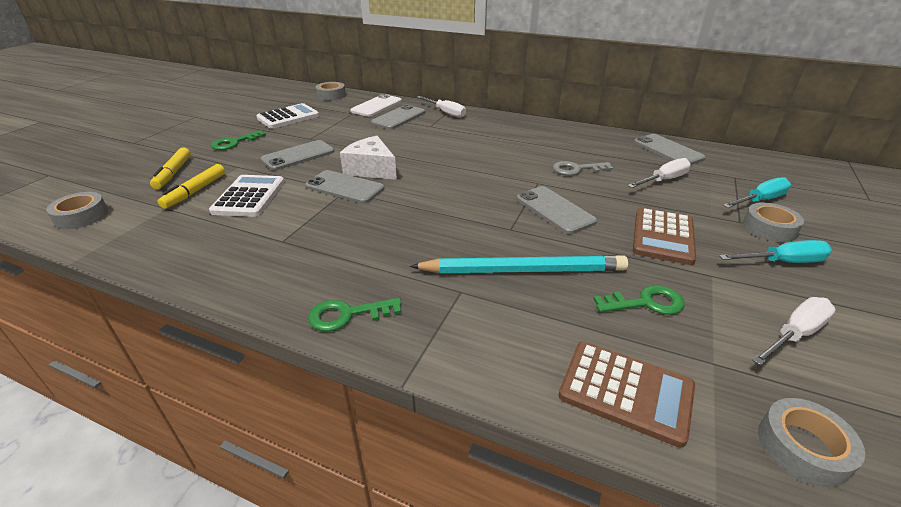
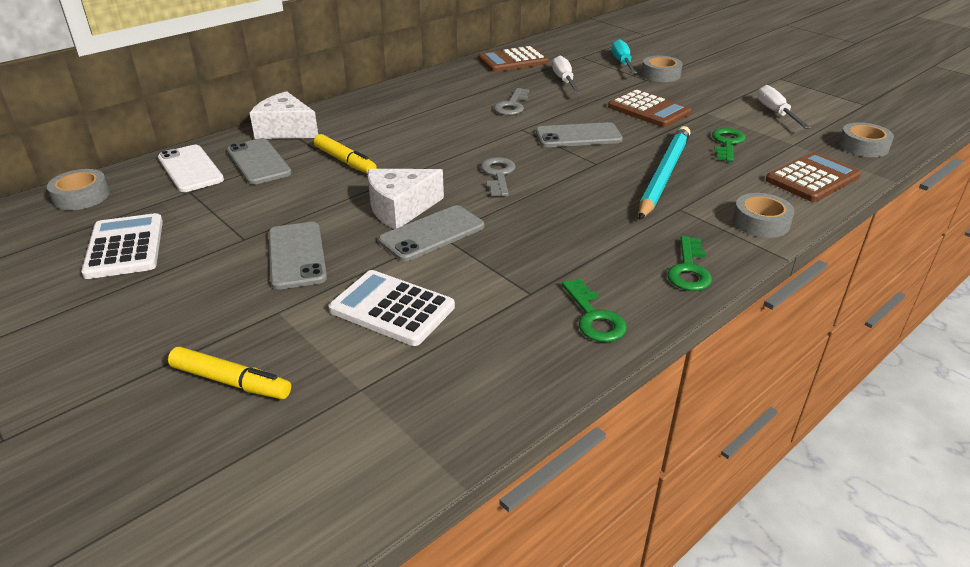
camera: 65 degrees left, 0 degrees up
(81, 216) = (307, 490): grey tape -> grey tape (760, 222)
(195, 191) = (328, 358): yellow marker -> yellow marker (345, 161)
(234, 143) = (171, 310): green key -> green key (594, 317)
(445, 113) = (286, 130): white screwdriver -> white cheese
(448, 191) = (498, 175): none -> grey key
(668, 150) = (513, 61): grey phone -> brown calculator
(782, 262) = (702, 87): turquoise screwdriver -> none

